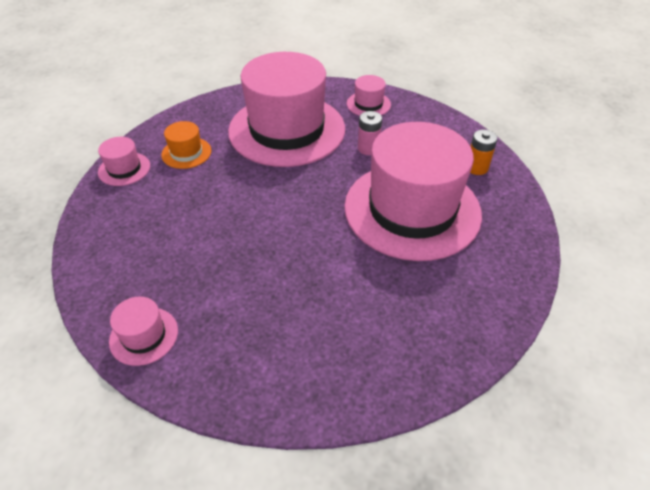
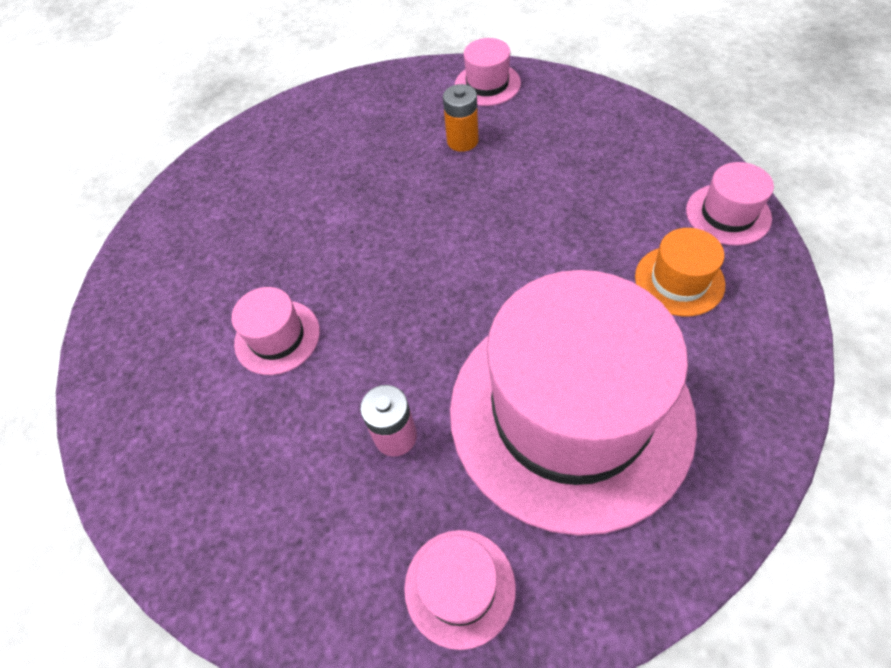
camera: 160 degrees right, 10 degrees up
(412, 209) = (277, 337): pink hat -> pink hat, size x0.40
(476, 168) = (185, 481): orange battery -> orange battery (462, 141)

